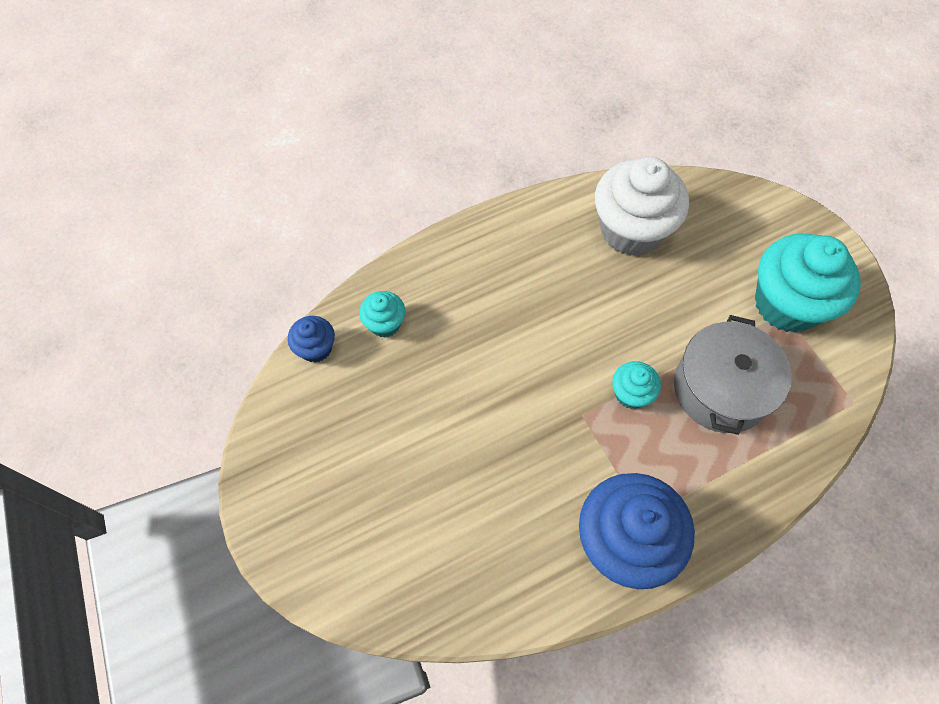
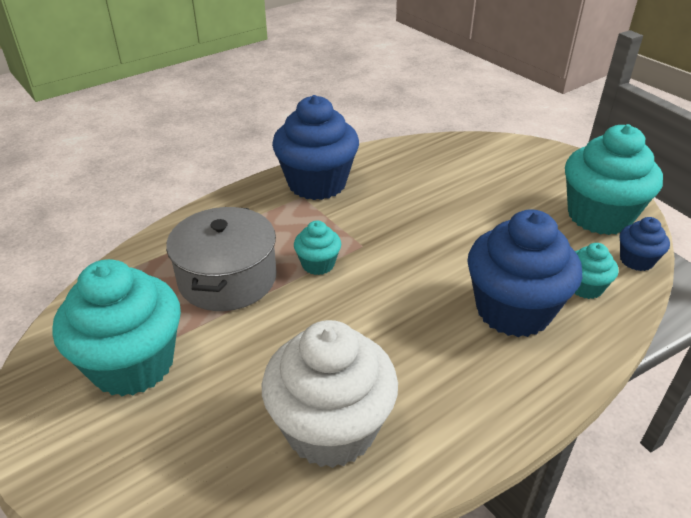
camera: 170 degrees right, 25 degrees down
(310, 419) = (599, 216): none -> turquoise cupcake
(462, 308) = (513, 310): none -> blue cupcake

